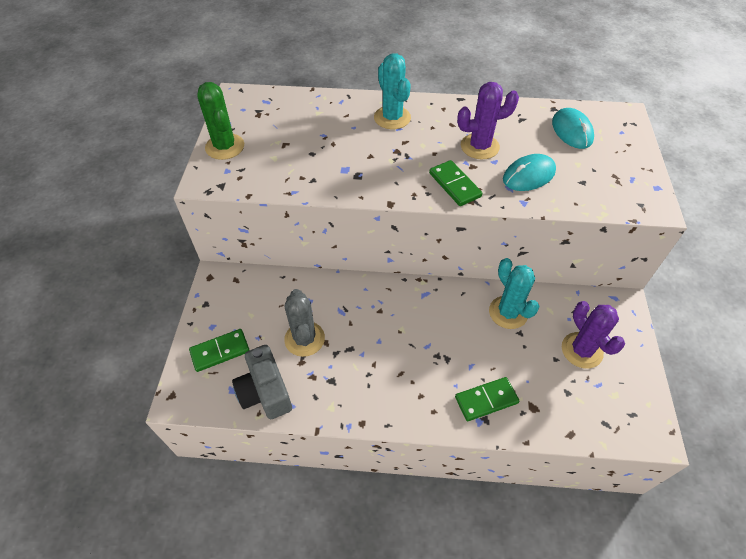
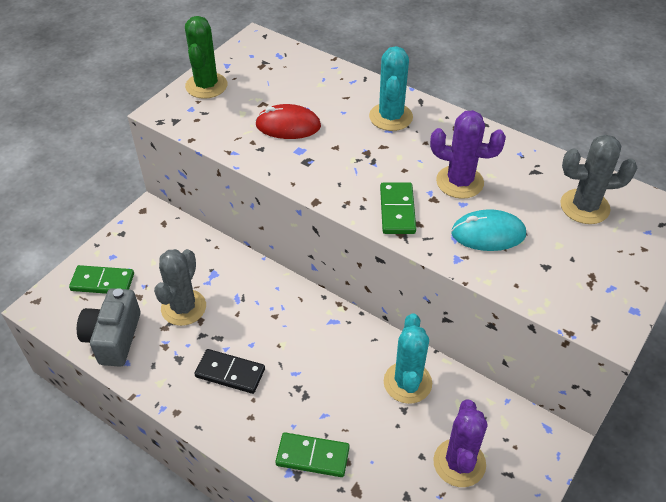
camera: 30 degrees right, 5 degrees down
(320, 153) = (288, 125): none -> red mouse
(380, 371) = (230, 373): none -> black domino
(572, 131) = (584, 207): turquoise mouse -> grey cactus

